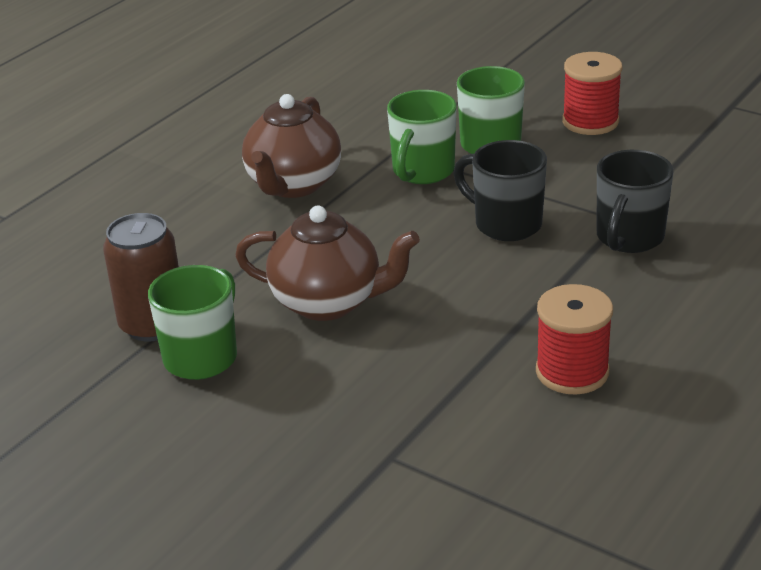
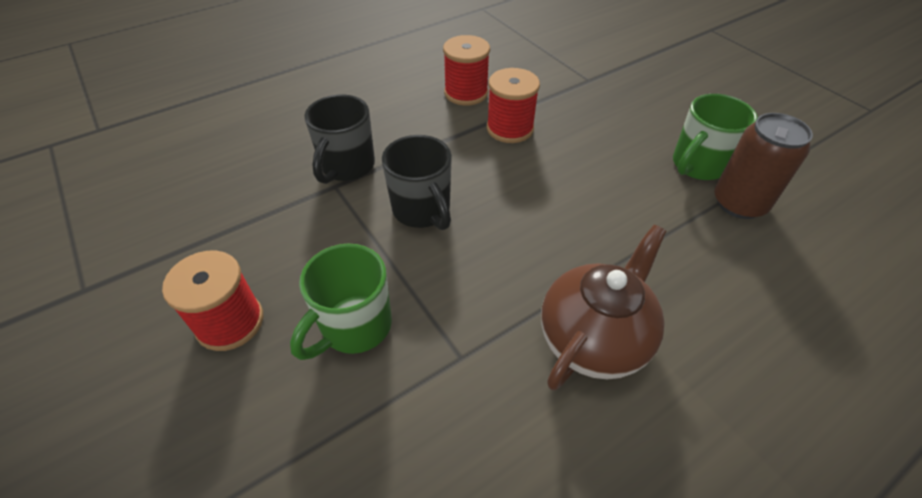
camera: 160 degrees left, 15 degrees up
(329, 302) = (595, 181): brown teapot -> none
(422, 172) = (451, 307): green mug -> none
(470, 336) = (510, 128): none -> red spool
(629, 238) = (347, 167): black mug -> black mug turned 150 degrees clockwise

